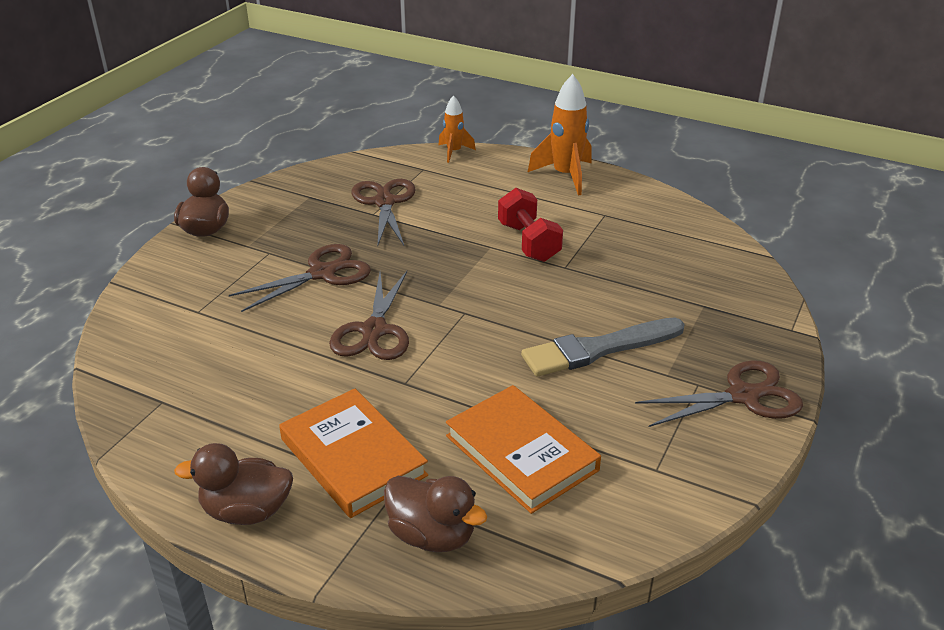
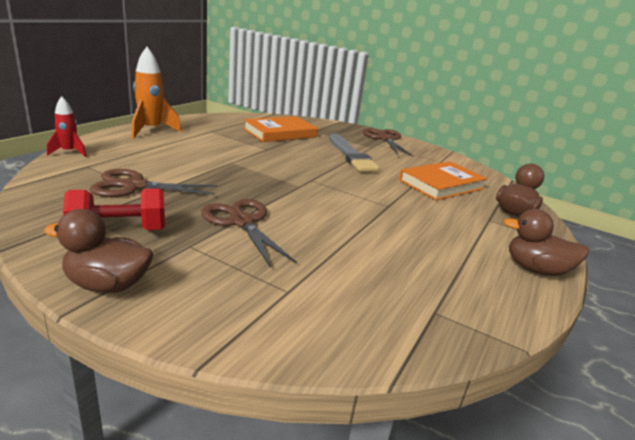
camera: 90 degrees left, 10 degrees down
(246, 511) = (536, 269): brown duck -> brown duck turned 105 degrees clockwise
(353, 457) = (466, 229): orange book -> orange book (280, 133)
(374, 331) = (330, 209): brown scissors -> none
(454, 152) = (69, 152): orange rocket -> red rocket
(528, 242) = (233, 152): red dumbbell -> red dumbbell (119, 231)

